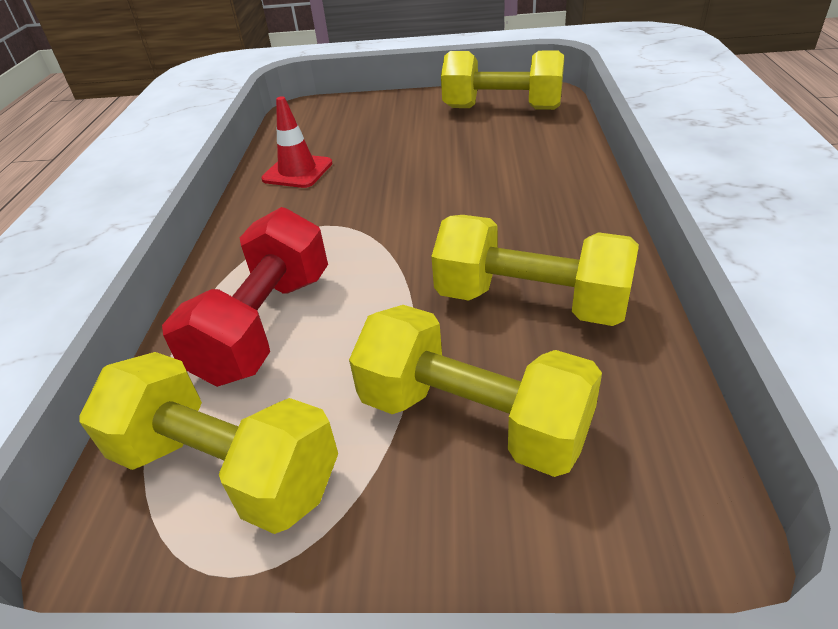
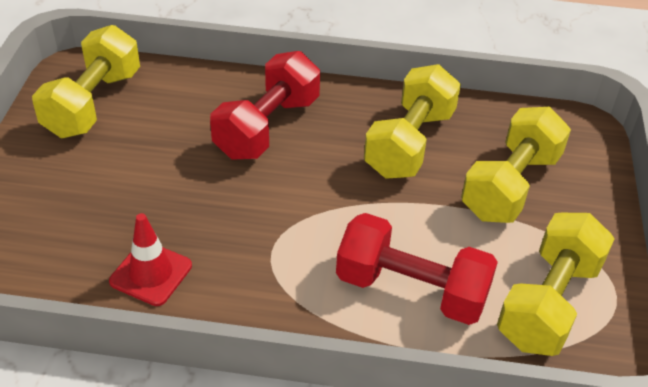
camera: 90 degrees left, 5 degrees up
(511, 194) = (267, 127): none -> red dumbbell

